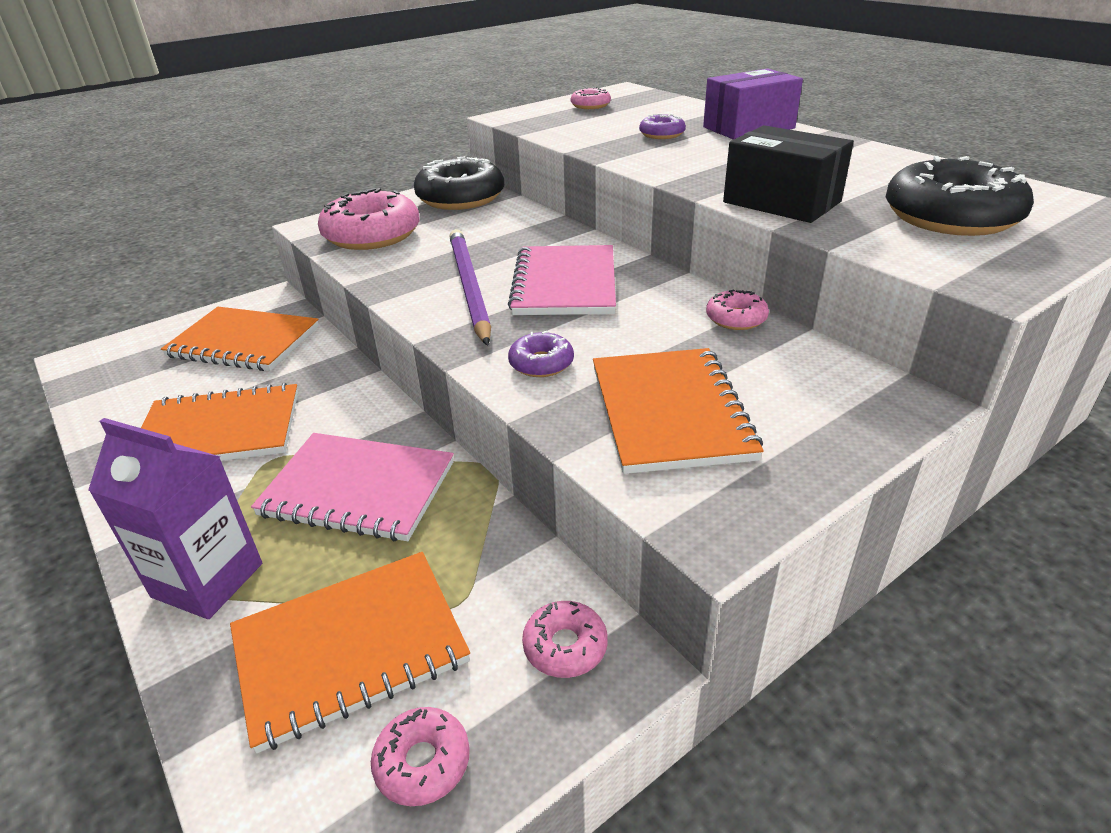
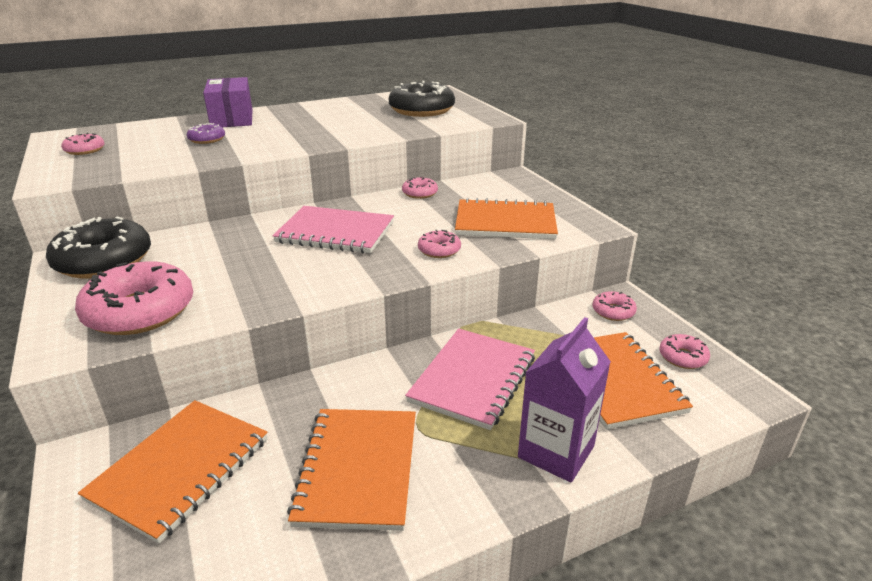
camera: 80 degrees left, 5 degrees down
(469, 287) = (309, 267): purple pencil -> none
(541, 363) = (439, 250): purple donut -> pink donut
(781, 202) = (371, 132): black box -> none

